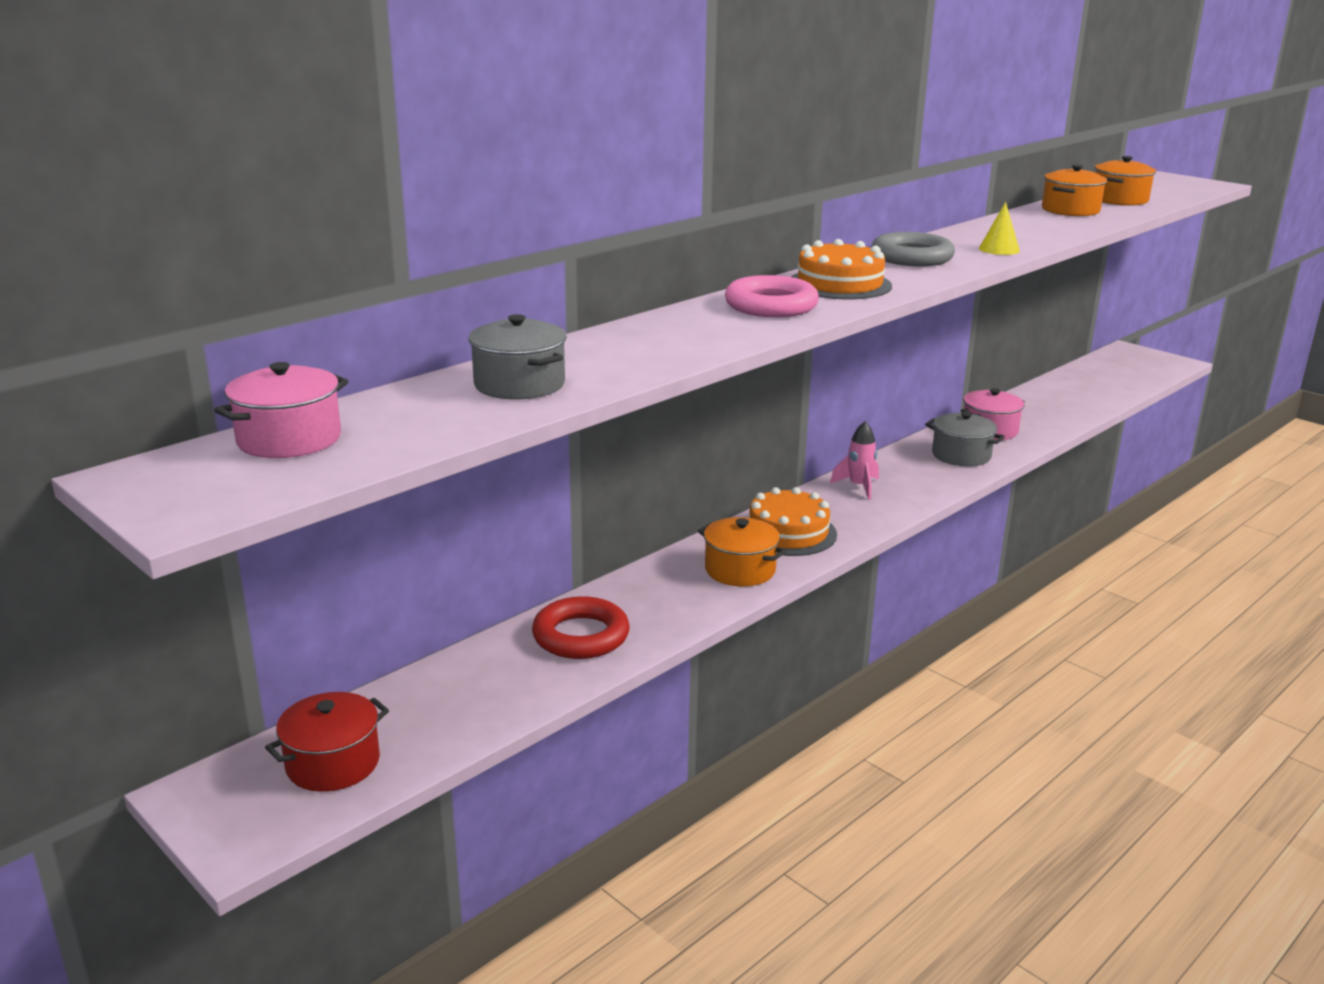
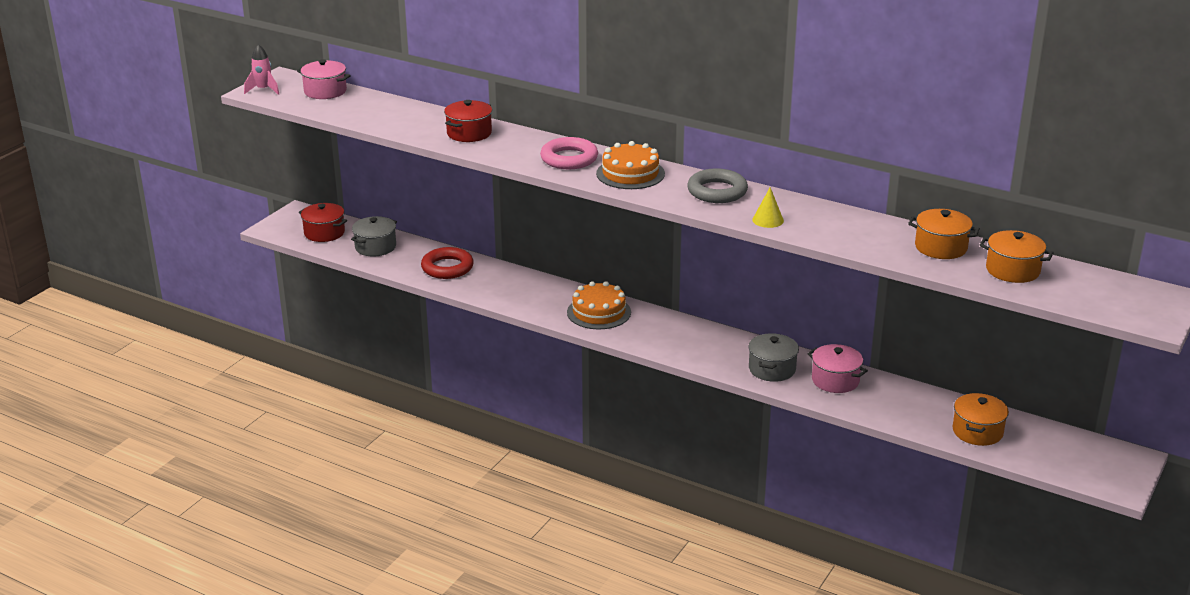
camera: 75 degrees right, 5 degrees up
(519, 384) = (406, 119): grey pot -> grey pot (375, 247)
(627, 349) = (469, 133): none -> red pot
(740, 570) = (540, 302): orange pot -> orange pot (977, 431)
(859, 487) = (685, 331): pink rocket -> pink rocket (263, 90)

